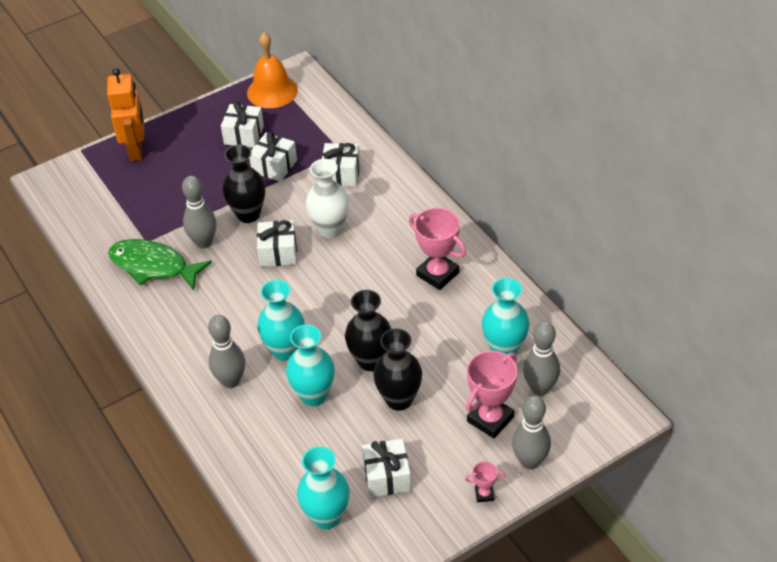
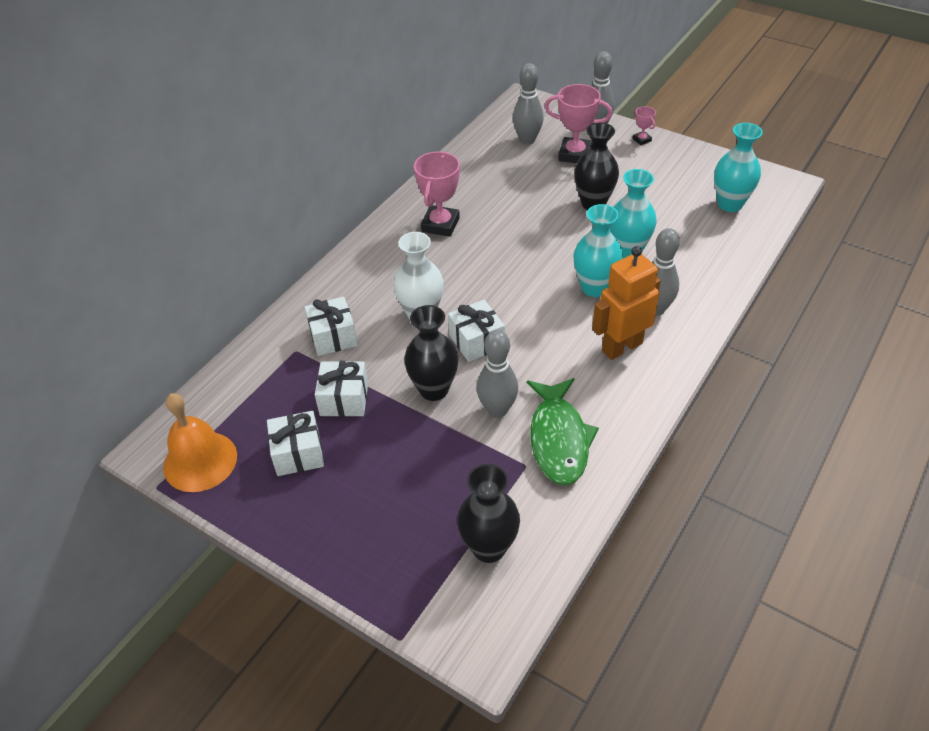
camera: 115 degrees left, 0 degrees up
(136, 150) = (372, 563): orange robot -> orange robot (621, 347)
(370, 361) = (566, 232): black vase -> black vase (489, 548)
(387, 476) = (668, 187): white gift -> none
(504, 349) = (501, 166): turquoise vase -> none

